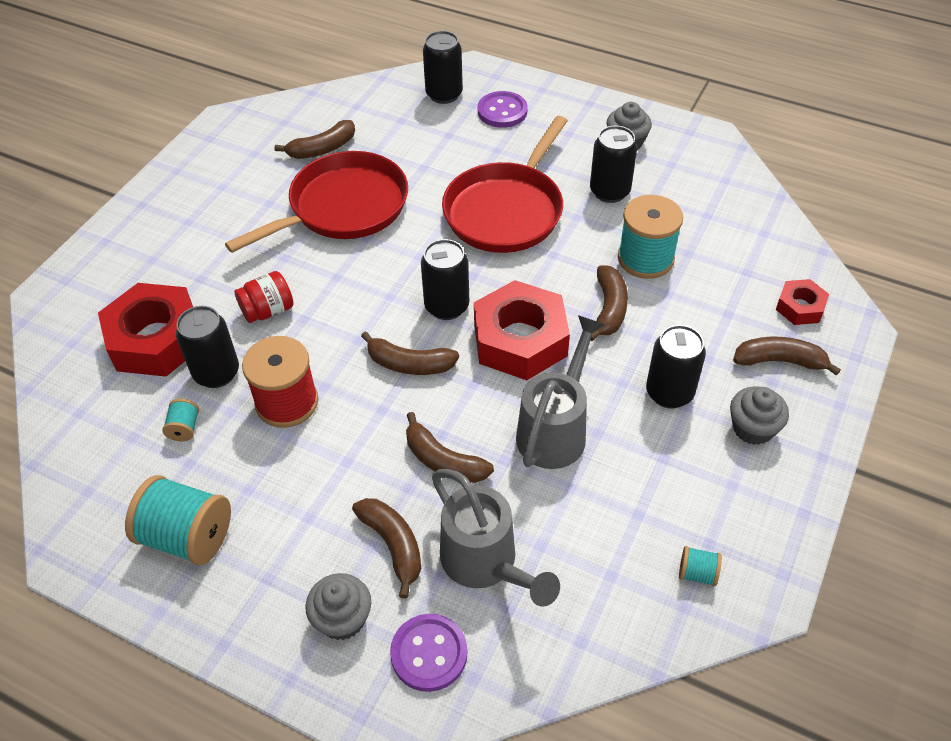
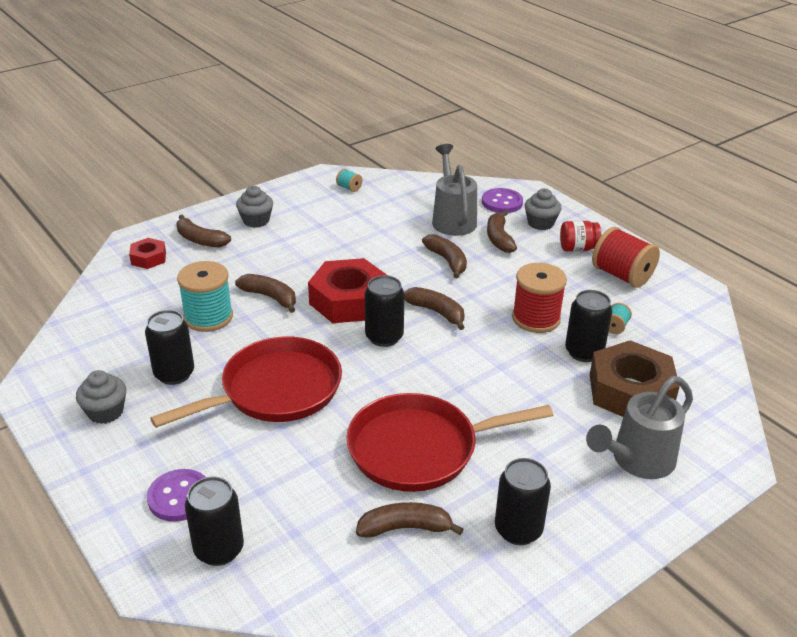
camera: 155 degrees left, 15 degrees down
(156, 339) = (630, 391): red nut -> brown nut
(188, 536) = (621, 275): turquoise spool -> red spool
(268, 311) = (529, 381): red jar -> red jar (578, 248)
(555, 429) = (368, 253): grey watering can -> grey watering can (637, 461)
(609, 309) = (270, 297): brown banana -> brown banana turned 90 degrees clockwise
(669, 393) = (283, 247): black can -> black can (518, 530)

